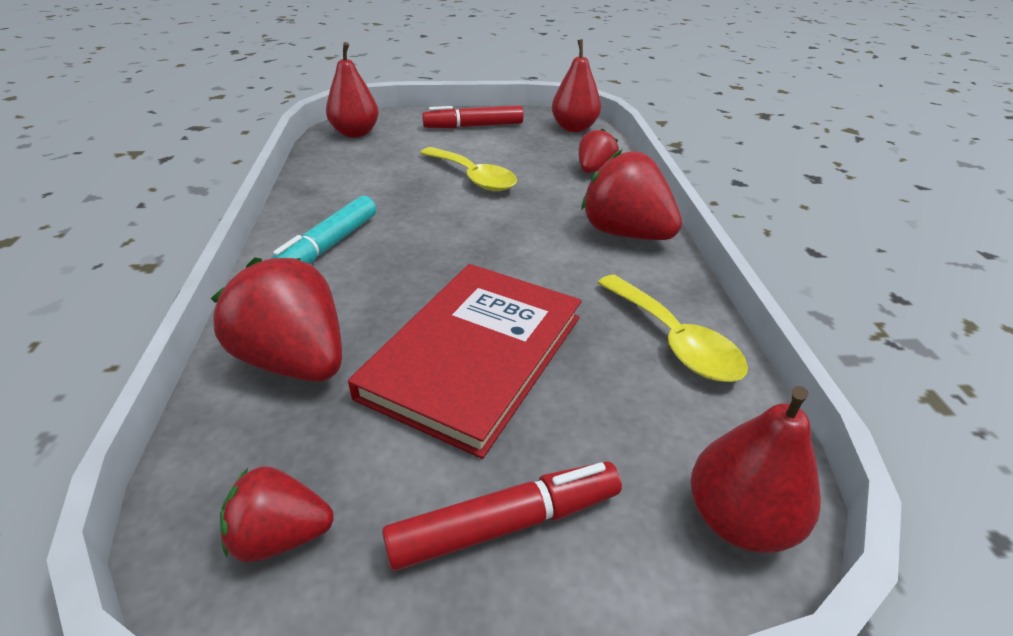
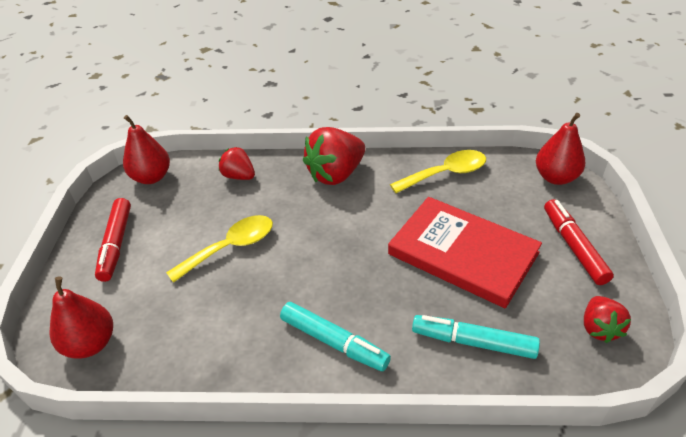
camera: 80 degrees left, 5 degrees up
(296, 360) = (473, 342): red strawberry -> turquoise marker

